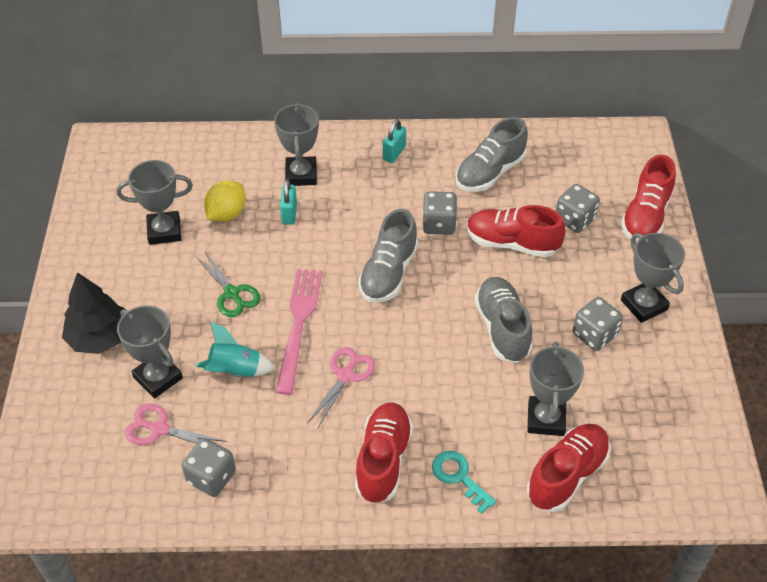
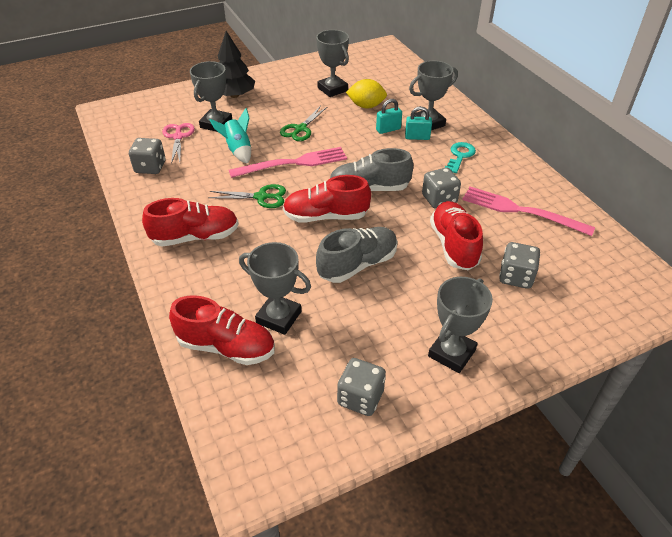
camera: 65 degrees right, 5 degrees down
(345, 375) = (261, 197): pink scissors -> green scissors
(394, 153) = (491, 156): turquoise padlock -> turquoise padlock (417, 137)
(459, 477) = (197, 281): turquoise key -> turquoise key (460, 156)
(490, 172) = (521, 211): grey shoe -> pink fork
(546, 419) = (278, 317): grey trophy -> grey trophy turned 45 degrees clockwise
(594, 335) = (390, 325): grey dice -> grey dice (360, 397)
(645, 216) = (566, 326): red shoe -> red shoe (326, 216)

